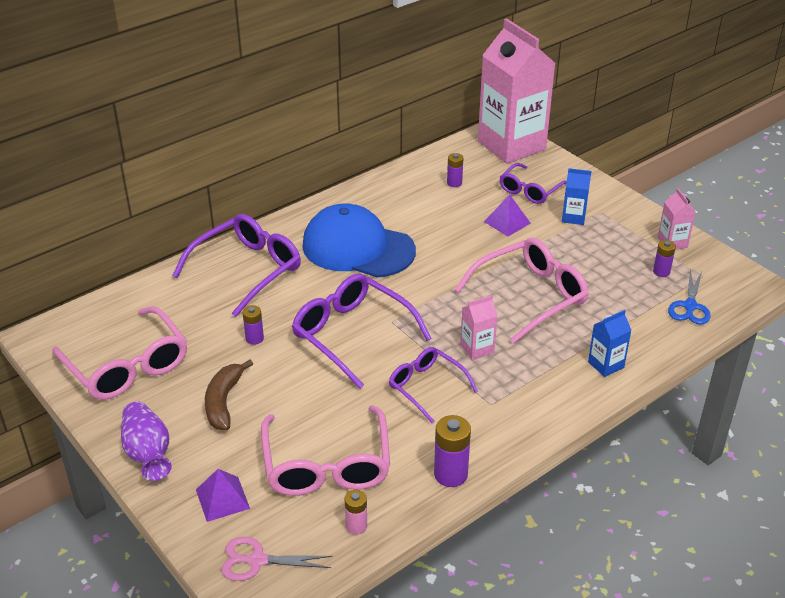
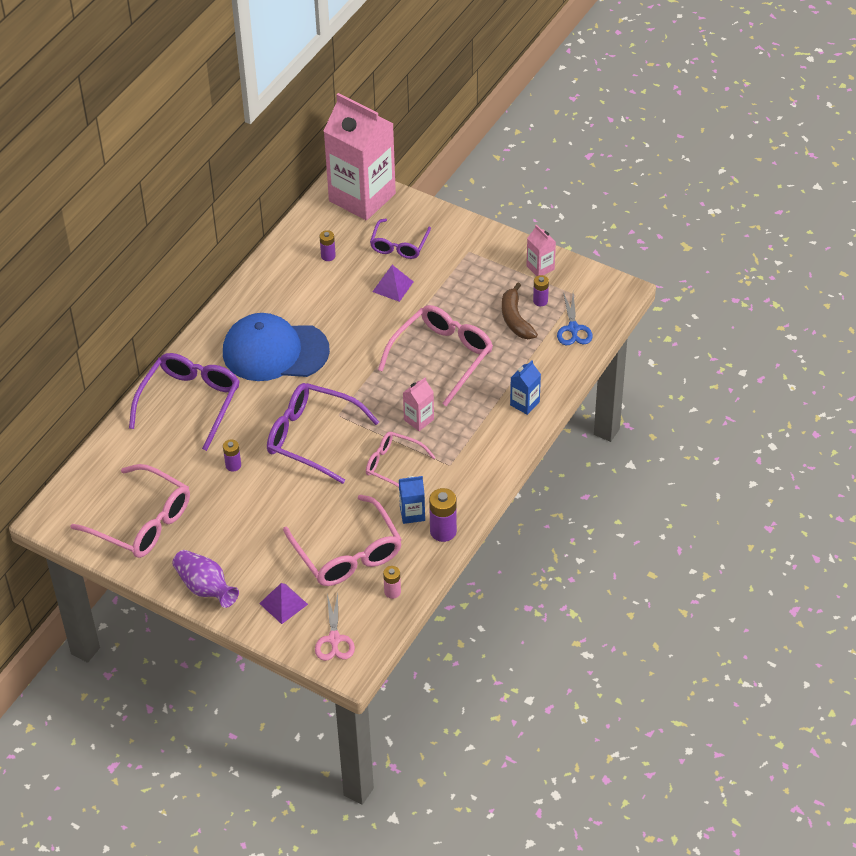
camera: 20 degrees left, 10 degrees up
(223, 402) = (239, 528): brown banana -> brown banana (515, 319)
(257, 560) = (334, 639): pink scissors -> pink scissors turned 75 degrees counterclockwise
(426, 387) = (393, 465): purple glasses -> pink glasses
(573, 217) = (448, 264): blue carton -> blue carton (412, 513)

